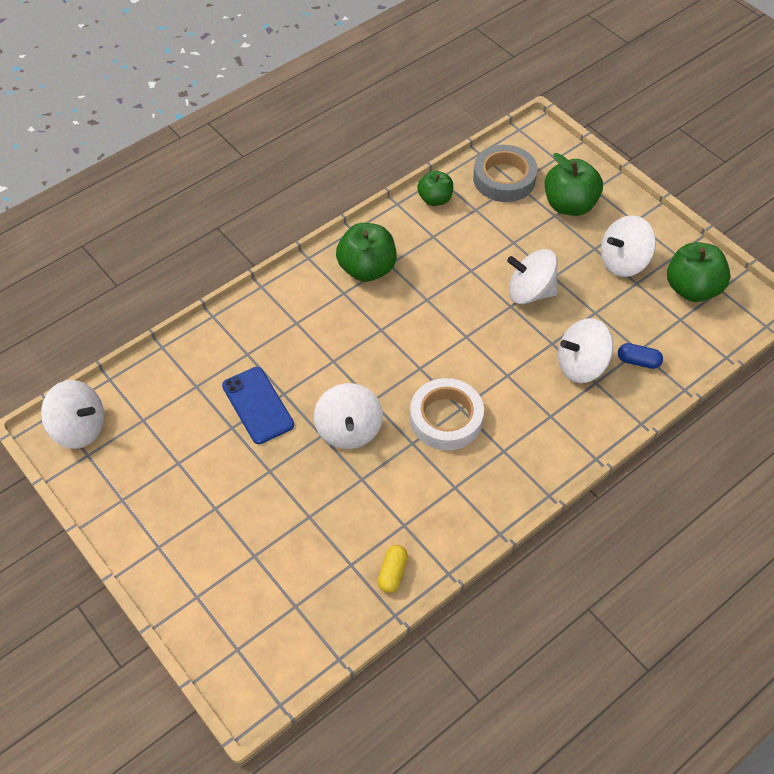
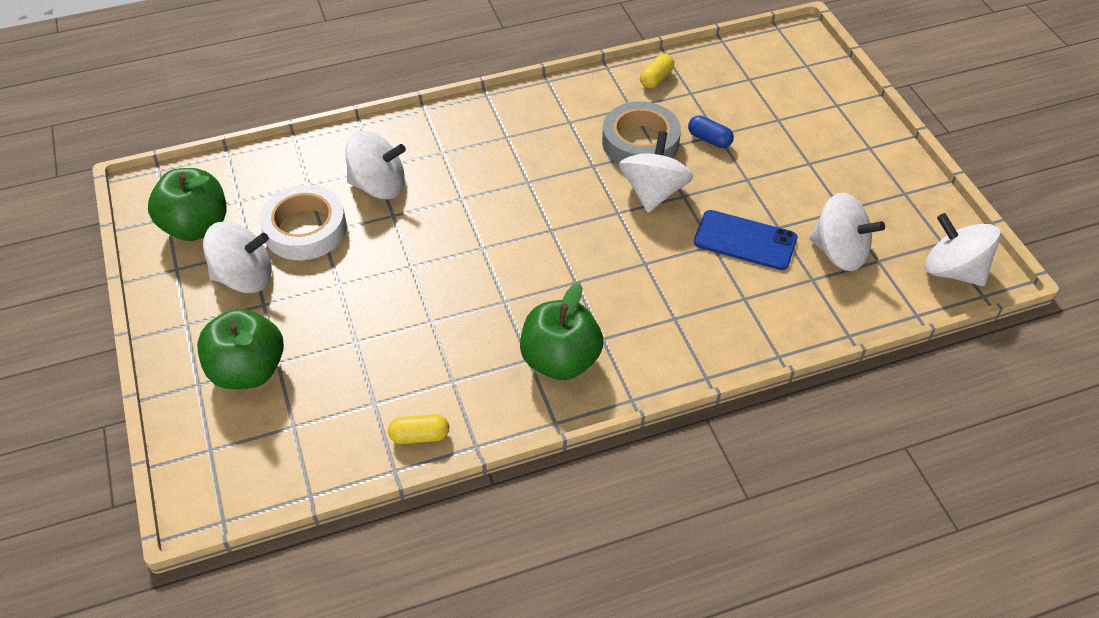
camera: 160 degrees left, 5 degrees down
(257, 405) = (745, 240): blue phone -> blue phone turned 60 degrees counterclockwise
(435, 199) = (420, 436): green apple -> yellow capsule
(446, 418) = (548, 176): white tape -> white tape (305, 229)
(504, 179) = (304, 439): grey tape -> grey tape (640, 142)
(530, 292) = (378, 274): white spinning top -> white spinning top (839, 252)
(638, 361) = (317, 174): blue capsule -> blue capsule (709, 139)

